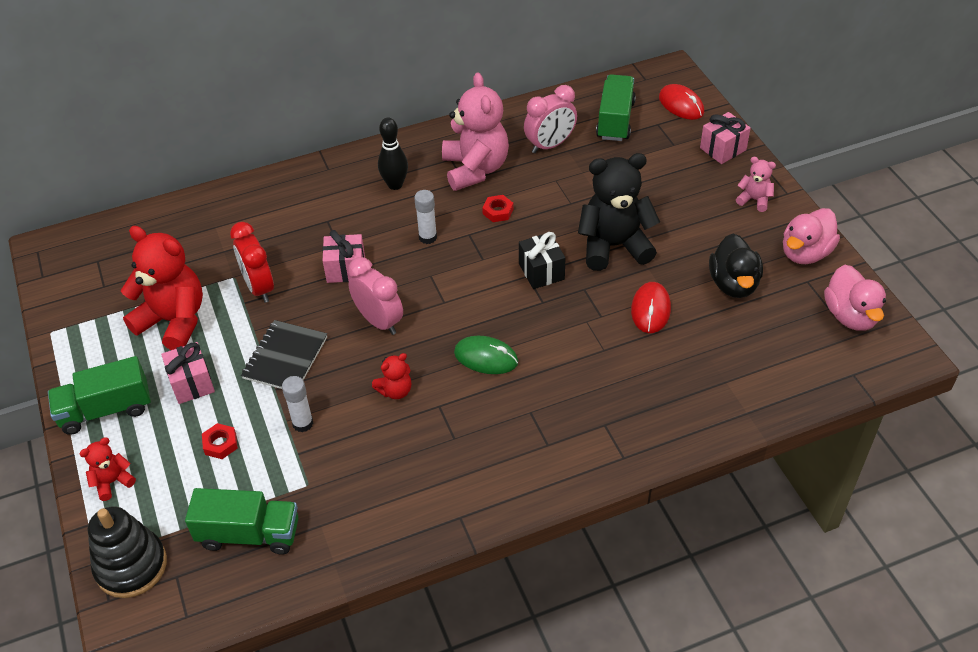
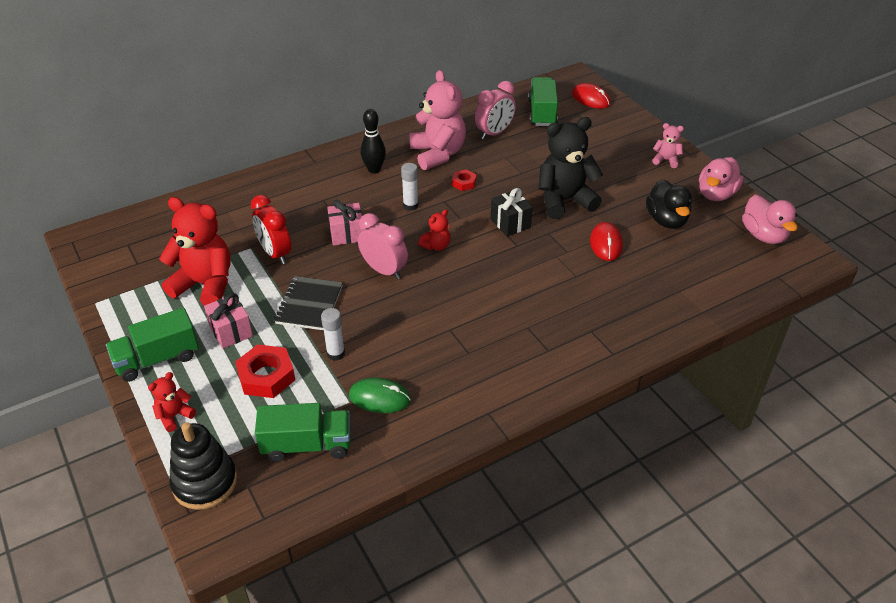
camera: 10 degrees left, 5 degrees down
(220, 444) = (266, 376): red nut -> red nut, size x1.82
(395, 391) = (410, 321): red teddy bear -> red teddy bear (436, 246)
(486, 357) = (480, 290): green mouse -> green mouse (379, 398)
(723, 149) = (631, 127): pink gift -> none

